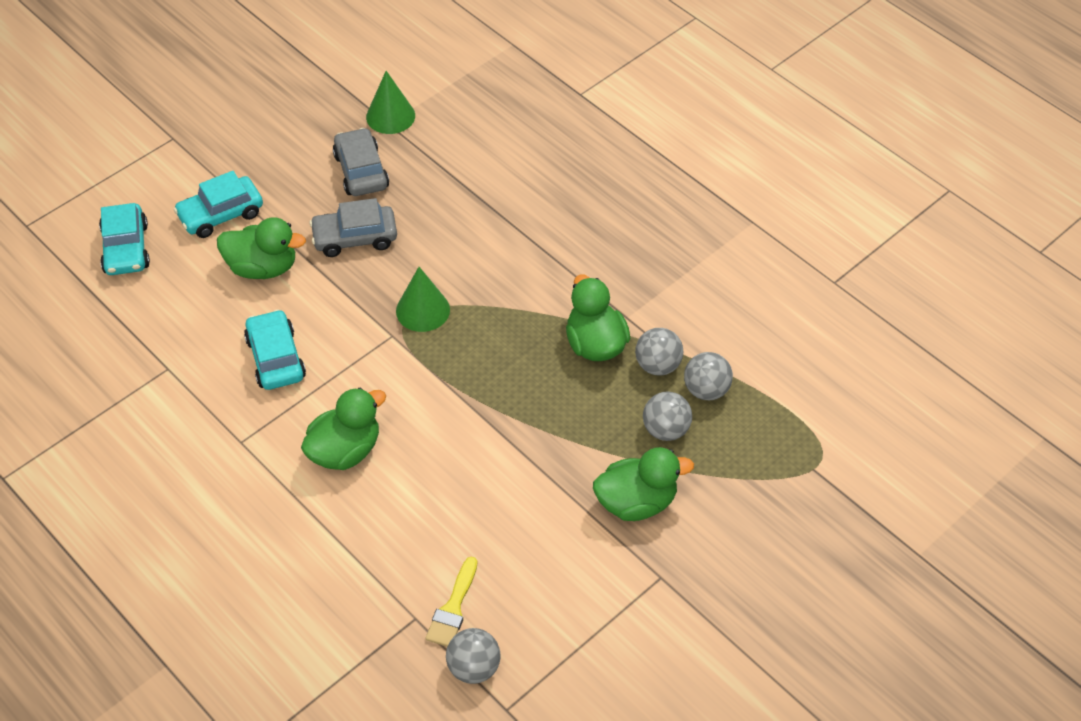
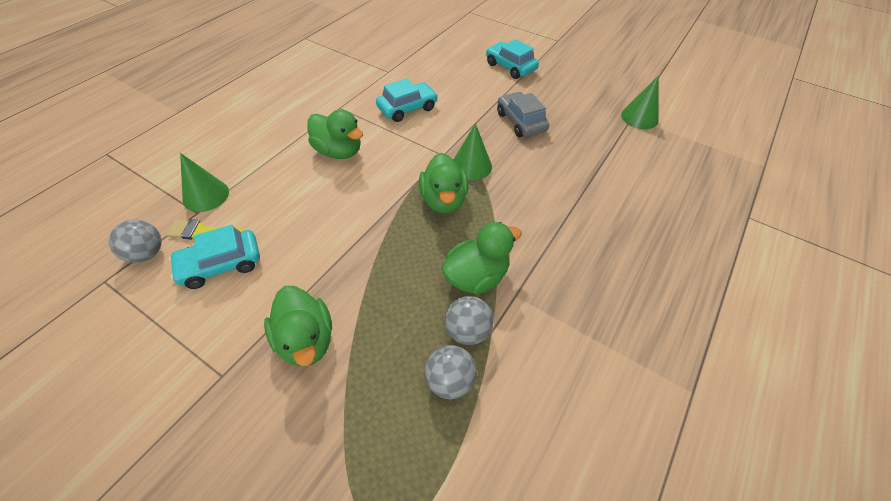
camera: 75 degrees right, 0 degrees up
(126, 248) = (468, 42): turquoise car -> turquoise car (221, 265)
(263, 267) = (477, 90): green duck -> green duck (443, 200)
(361, 171) = (580, 114): grey car -> none
(385, 610) = (206, 195): none -> green cone
(666, 430) = (393, 351): grey ball -> none

